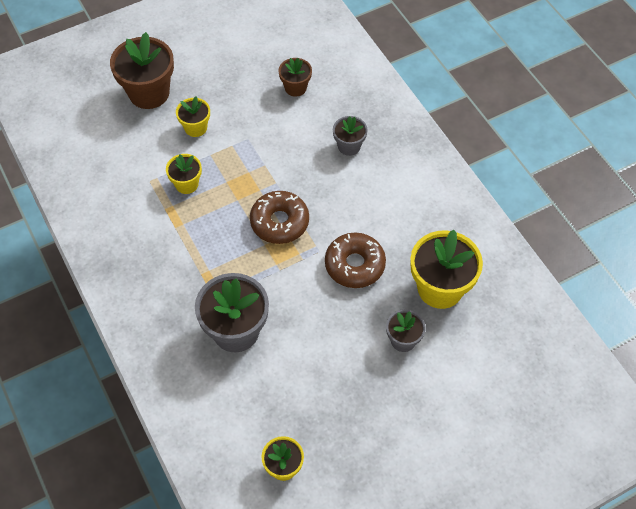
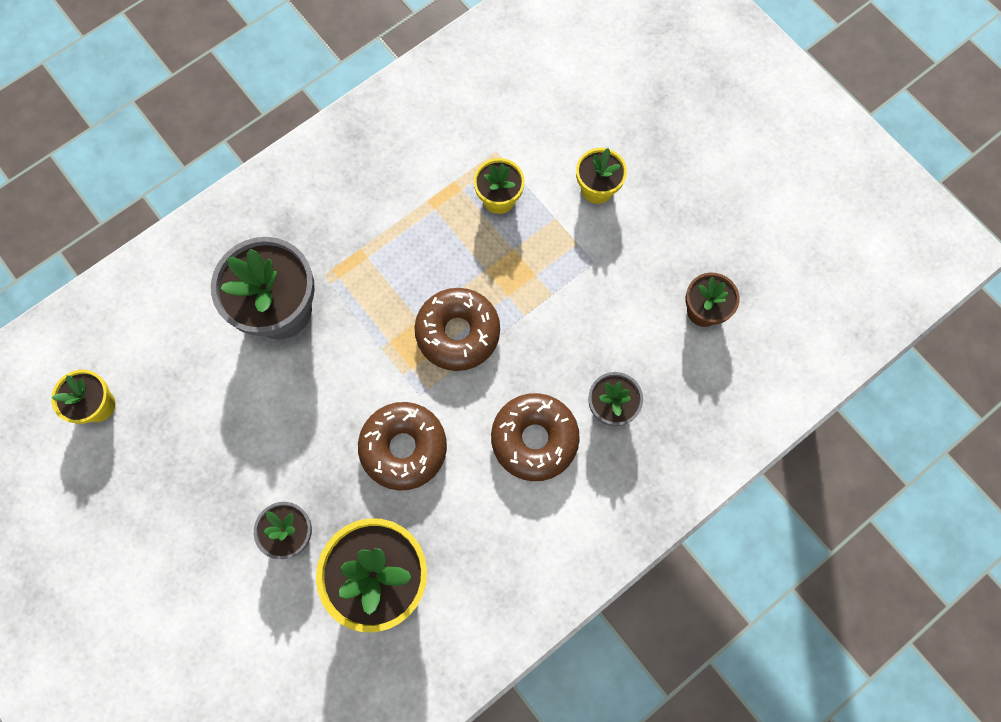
camera: 80 degrees right, 15 degrees up
(149, 93) = (644, 114): brown flower pot -> none
(362, 190) = (534, 439): none -> brown donut

